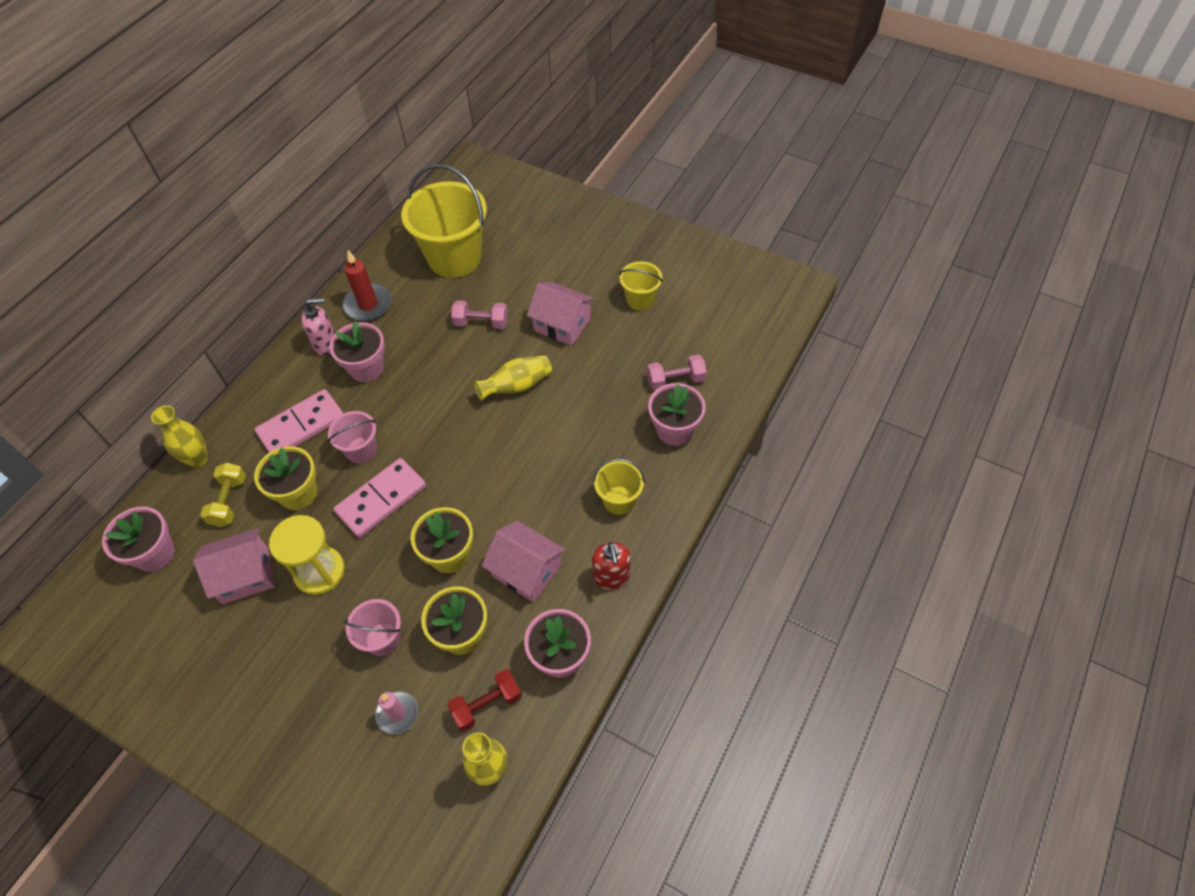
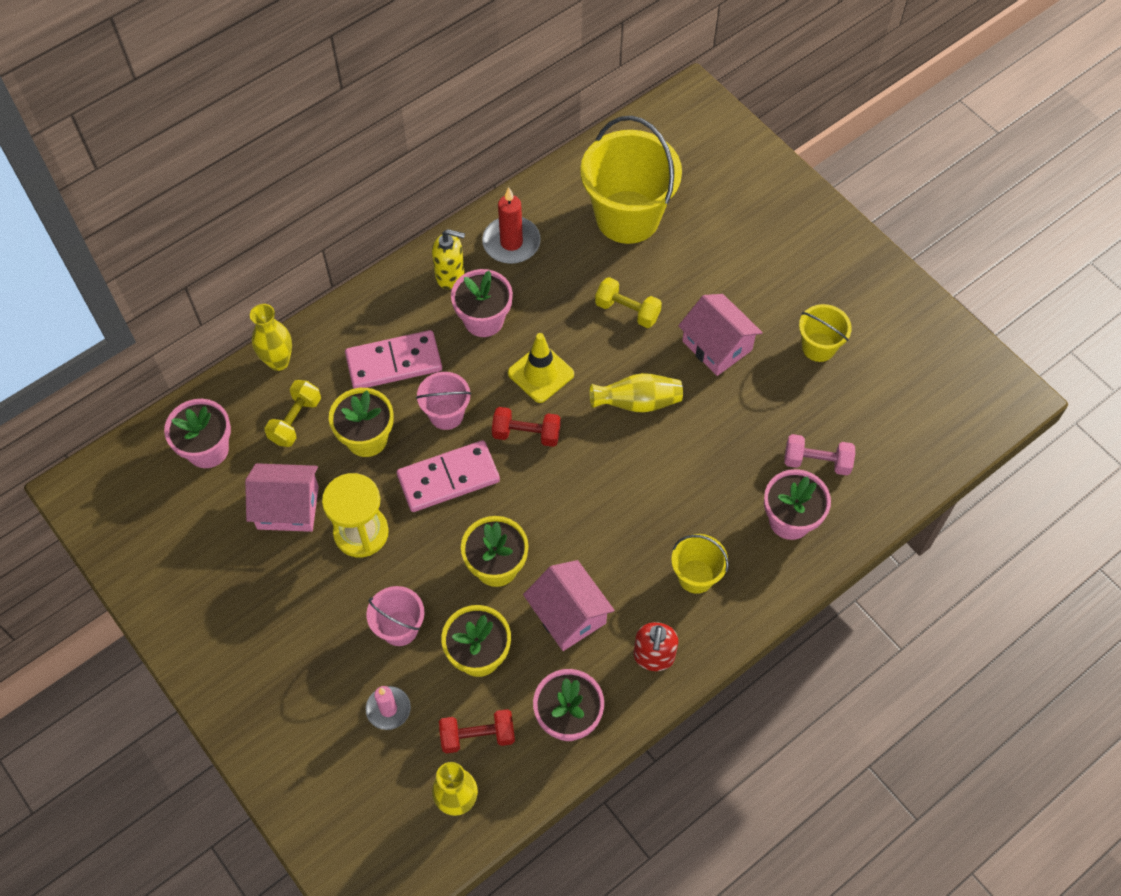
camera: 20 degrees right, 5 degrees up
(326, 344) = (450, 275): pink soap dispenser -> yellow soap dispenser
(429, 392) = (541, 373): none -> yellow traffic cone
(435, 441) = (526, 434): none -> red dumbbell
(481, 323) = (627, 310): pink dumbbell -> yellow dumbbell

